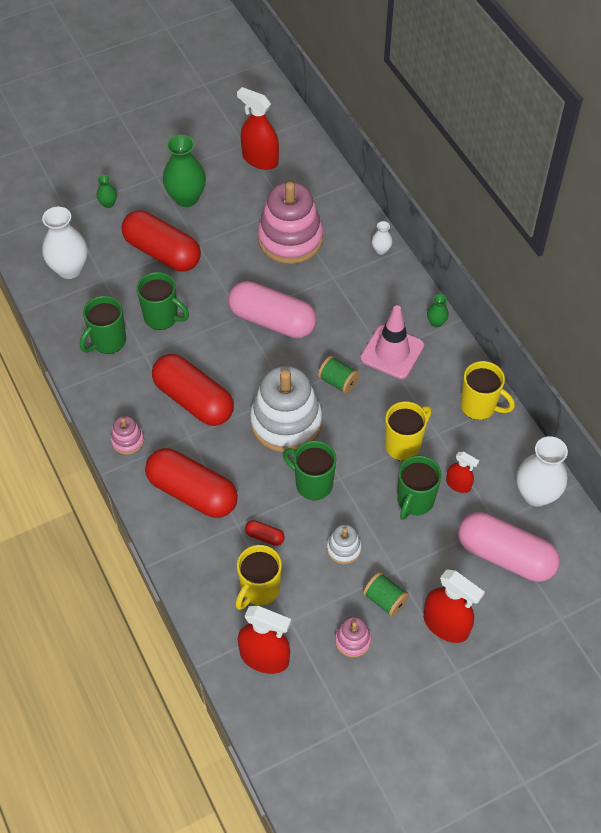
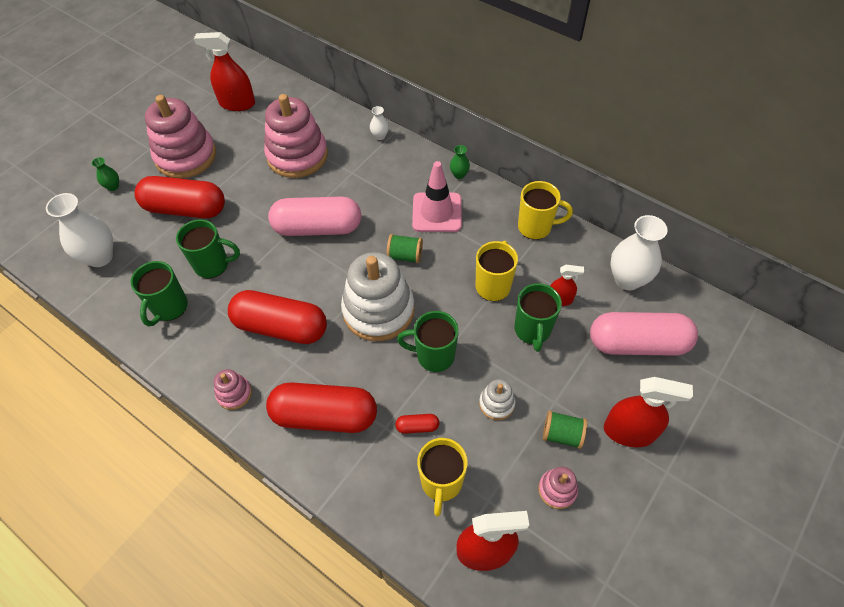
camera: 25 degrees left, 0 degrees up
(186, 198) = (186, 156): green vase -> pink stacking toy

